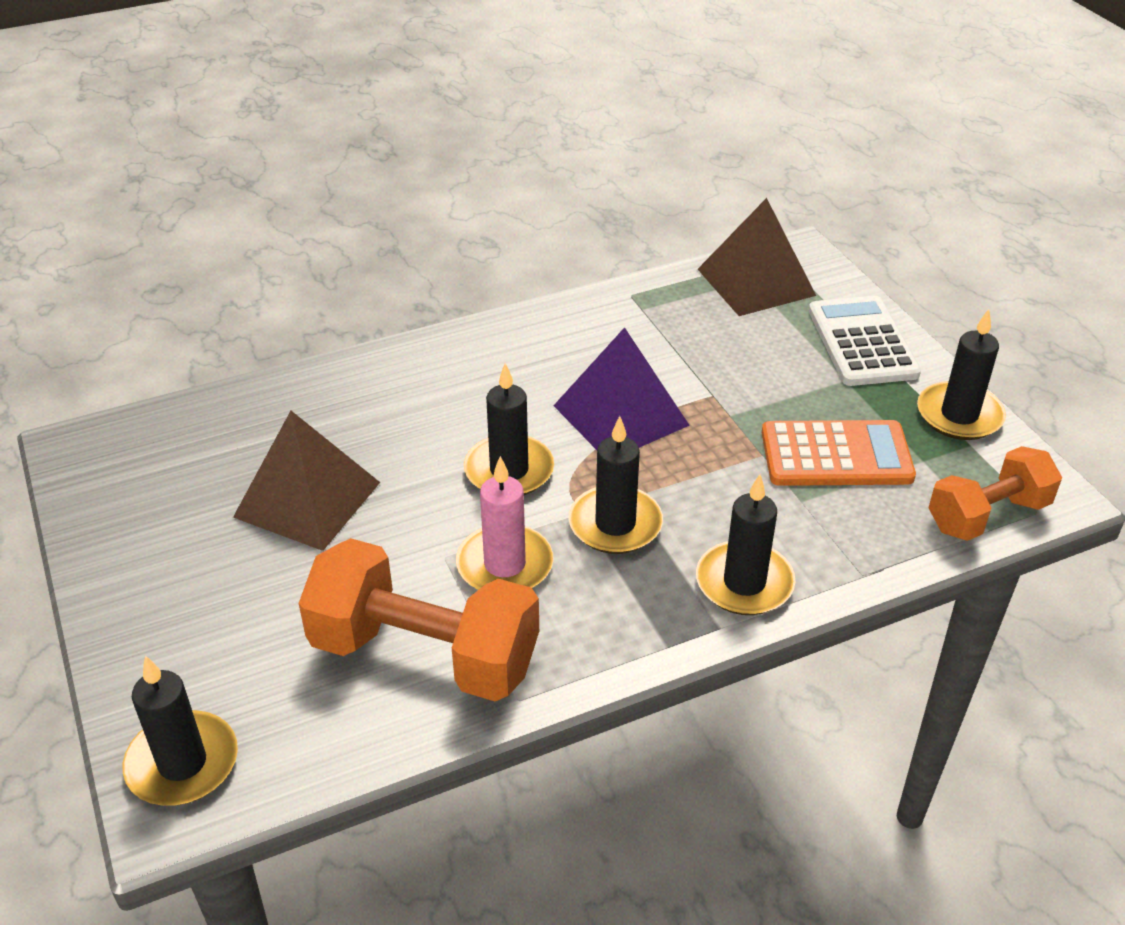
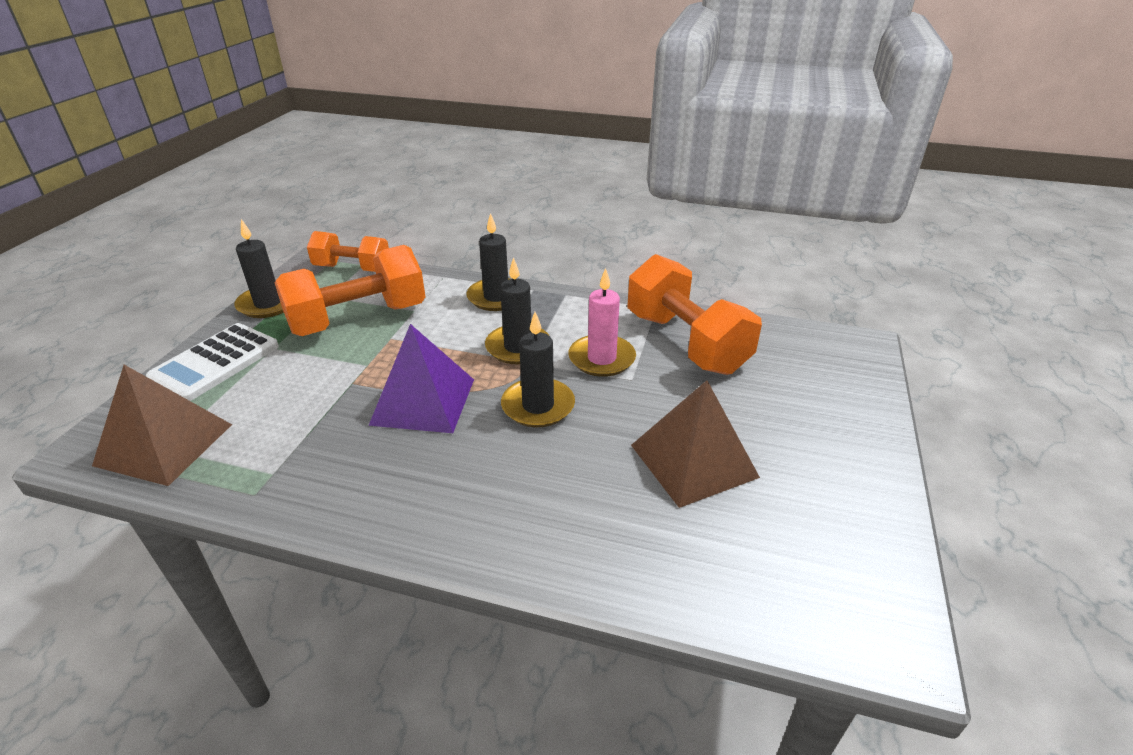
camera: 140 degrees left, 5 degrees down
(182, 763) = (849, 357): black candle -> none
(836, 455) = (358, 319): orange calculator -> orange dumbbell

